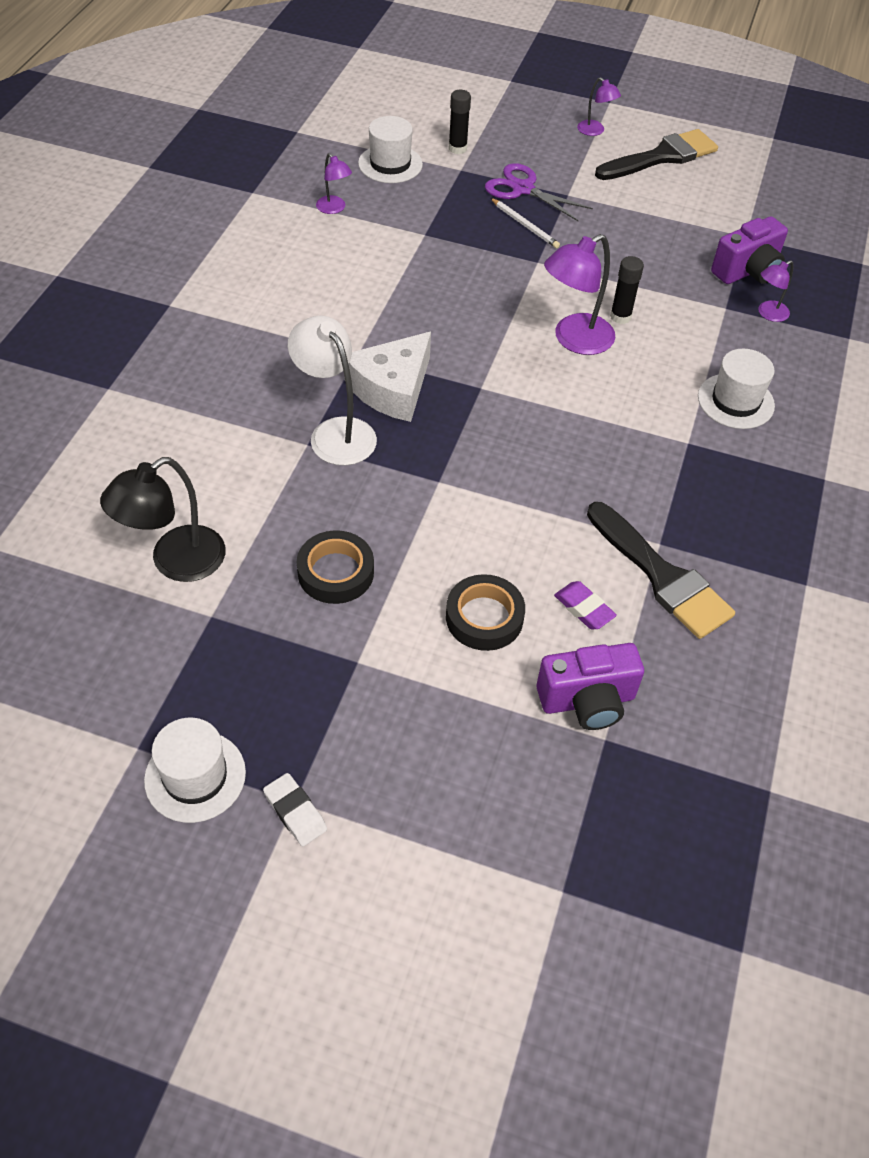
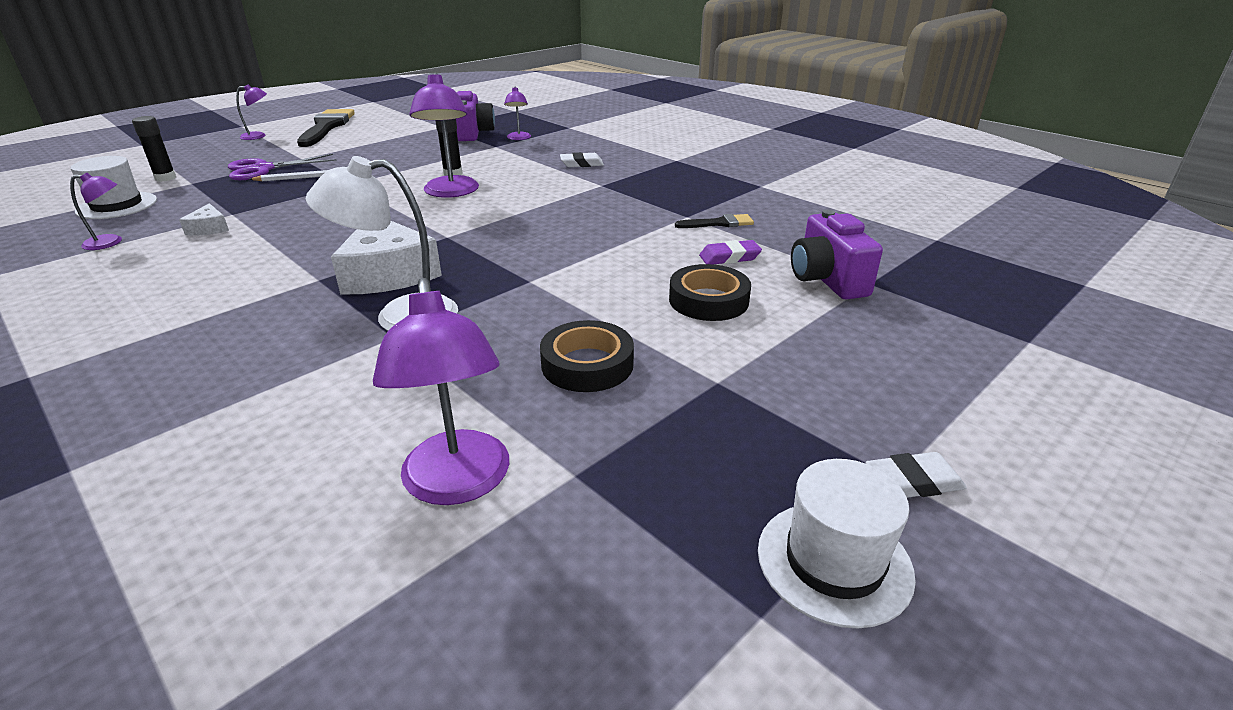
camera: 60 degrees left, 20 degrees down
(175, 562) = (458, 484): black lamp -> purple lamp
(391, 241) = (209, 228): none -> white cheese
(587, 701) = (827, 280): purple camera -> purple camera turned 150 degrees clockwise
(661, 576) = (719, 223): black brush -> black brush, size x0.49
(735, 401) = (581, 164): white hat -> white eraser

